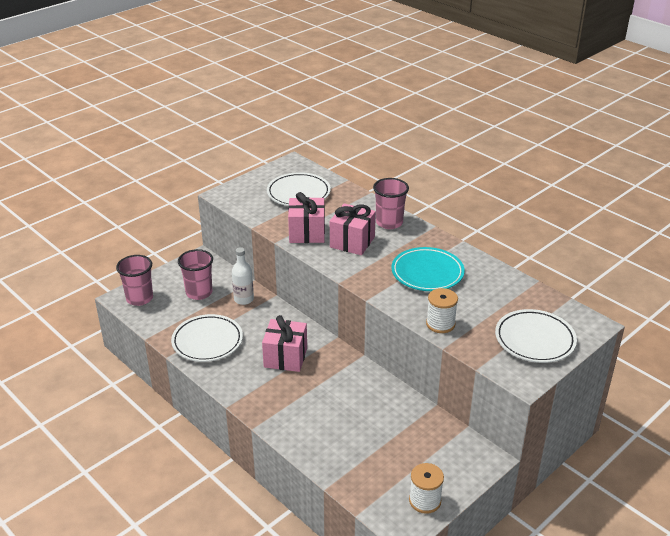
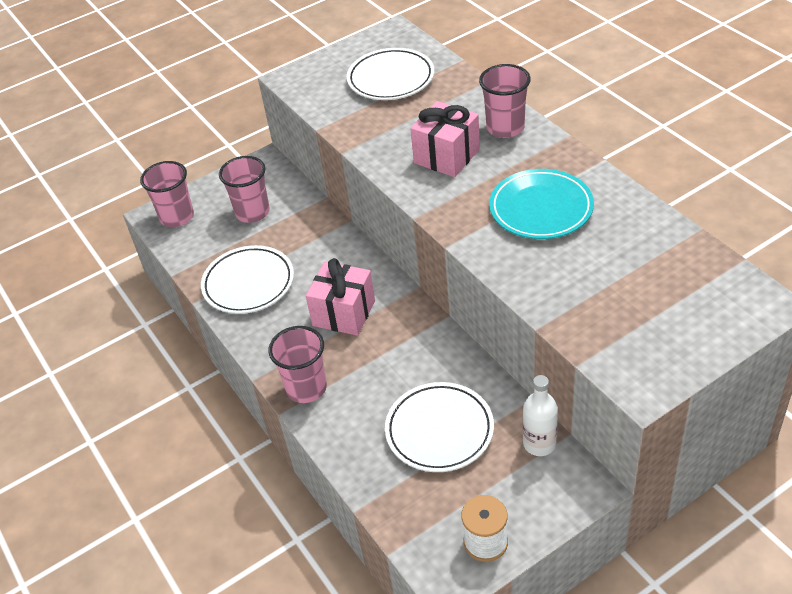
camera: 15 degrees right, 10 degrees up
(244, 299) = (307, 225): white bottle -> white bottle (539, 444)
(269, 409) = (306, 388): none -> pink cup
(307, 233) = (388, 140): pink gift -> none
(440, 324) = (541, 290): white spool -> none
(534, 340) = (673, 324): white plate -> white plate (439, 430)

